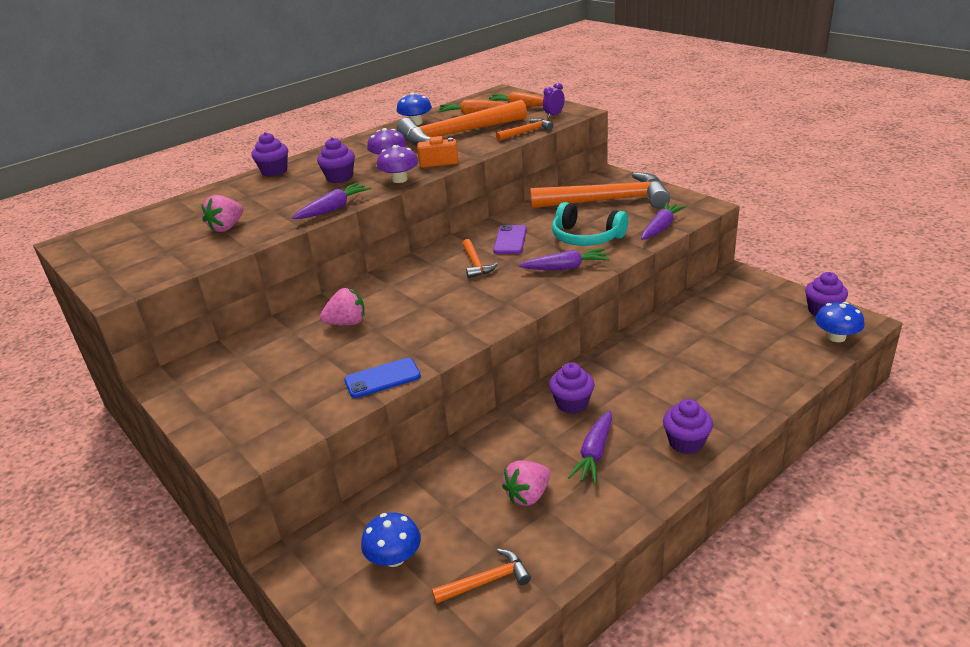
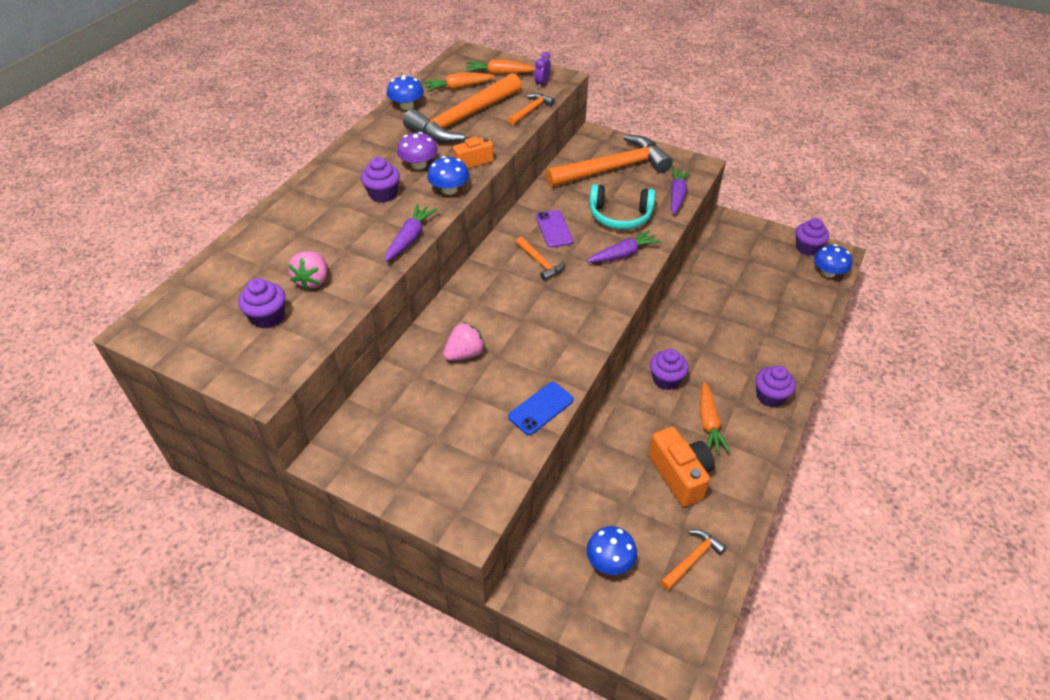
camera: 25 degrees left, 15 degrees up
(274, 171) = (301, 193): purple cupcake -> purple cupcake (268, 317)
(400, 179) = (449, 190): purple mushroom -> blue mushroom
(528, 495) = (680, 475): pink strawberry -> orange camera
(594, 453) = (709, 423): purple carrot -> orange carrot

